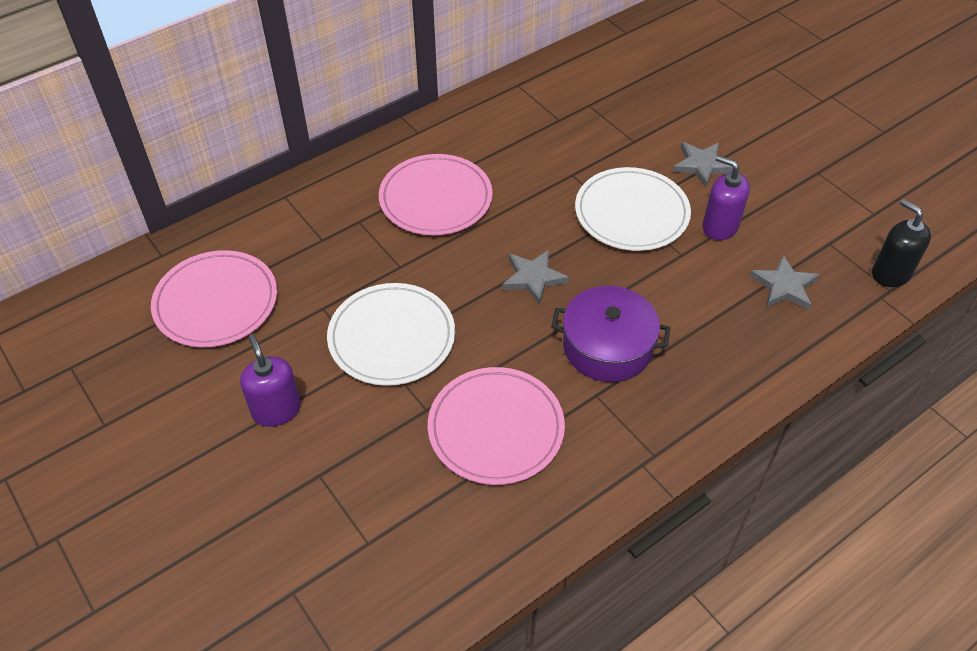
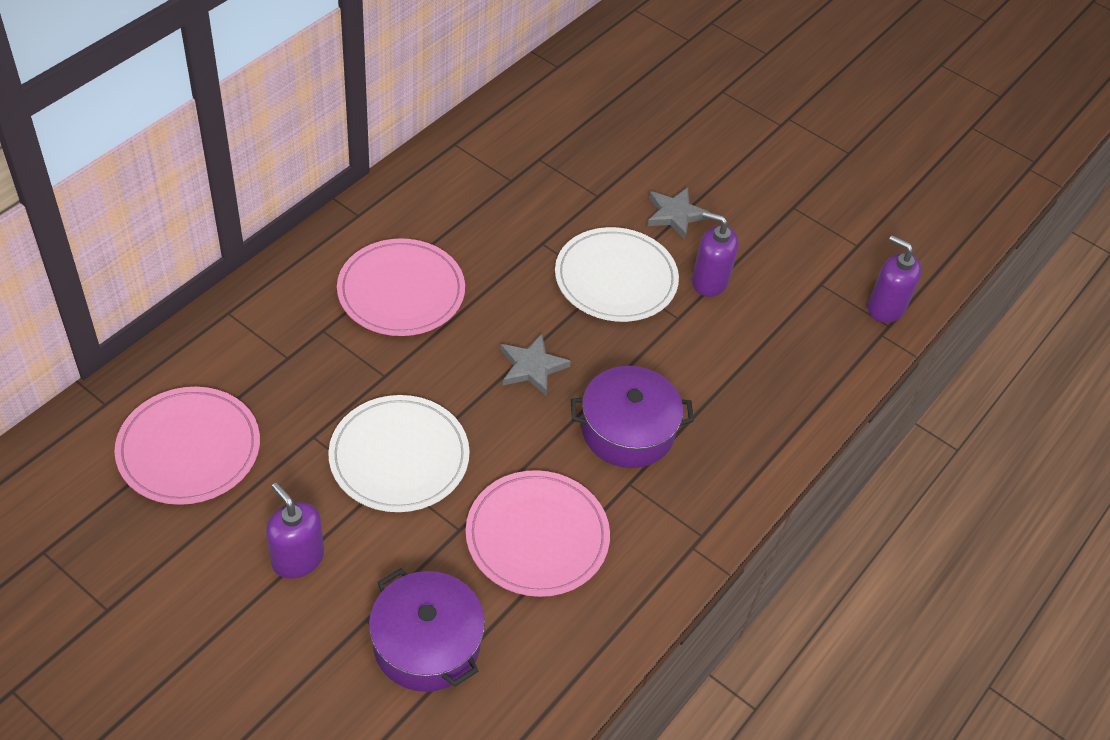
camera: 20 degrees left, 0 degrees up
(366, 507) = (427, 643): none -> purple pot
(784, 286) = (787, 337): grey star -> none
(890, 273) = (885, 308): black soap dispenser -> purple soap dispenser

